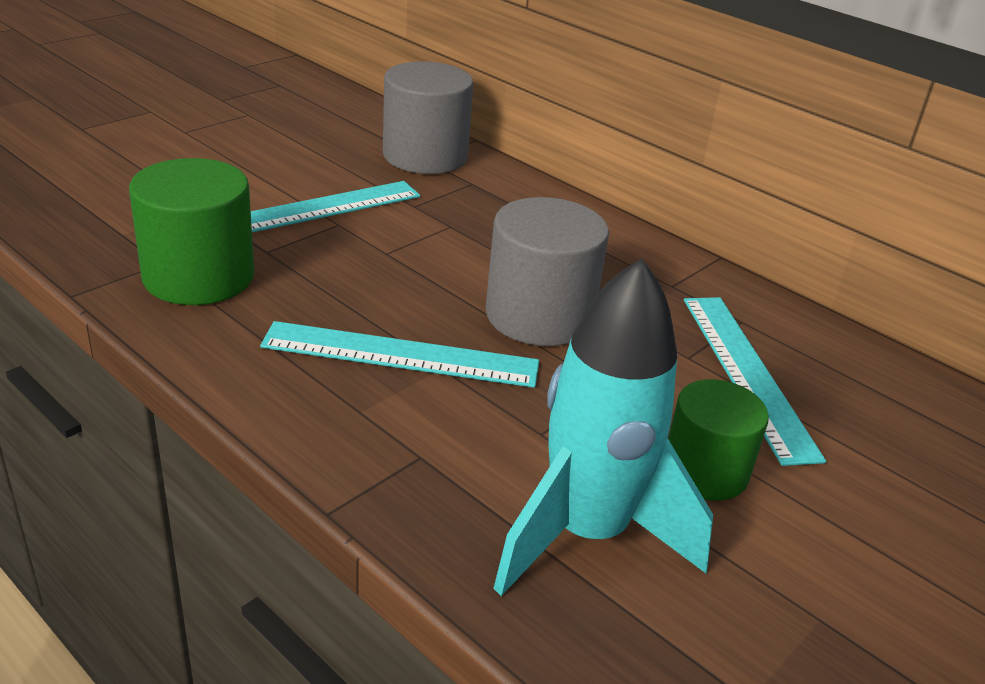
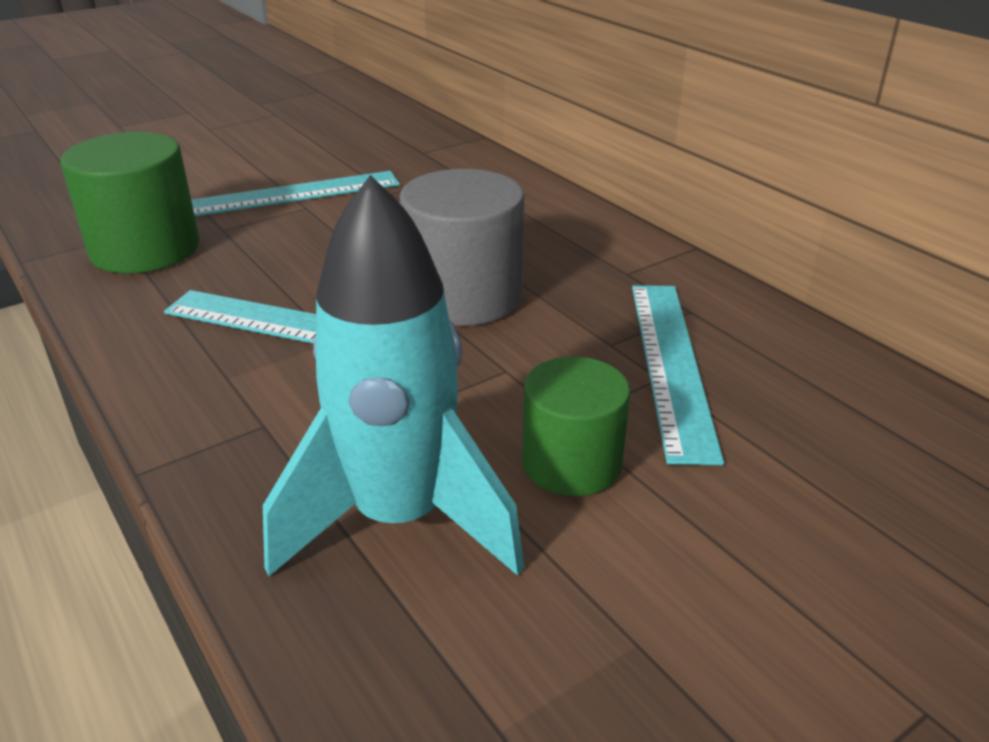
camera: 15 degrees right, 0 degrees up
(425, 156) = (425, 150): grey cylinder -> none

